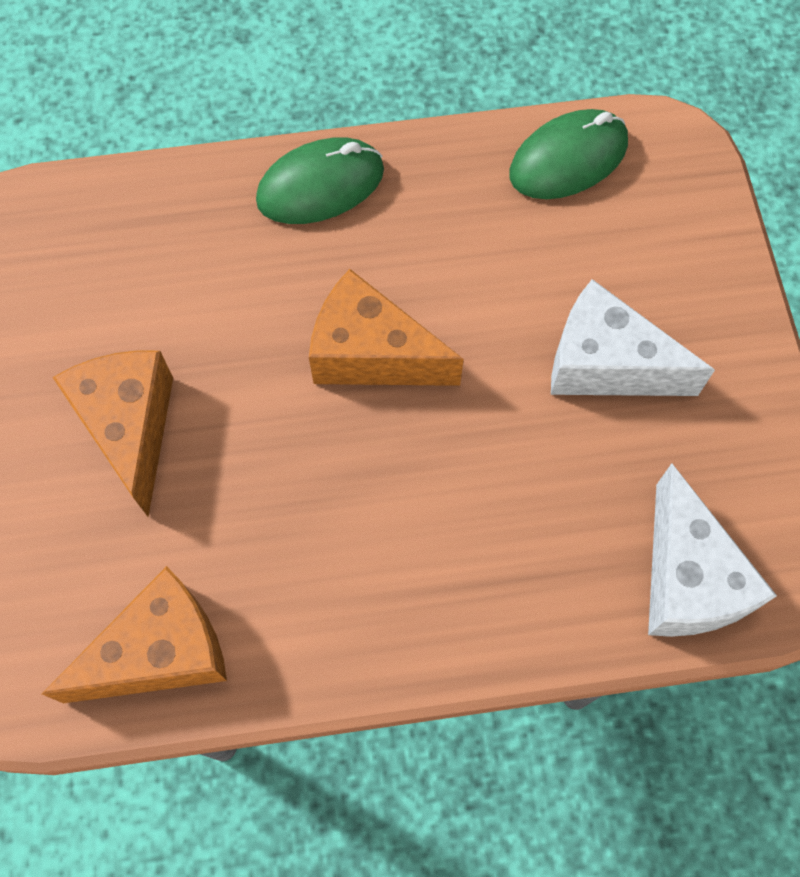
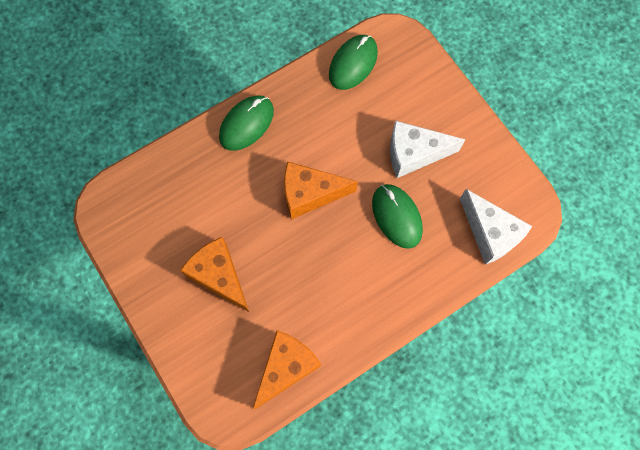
camera: 25 degrees left, 5 degrees up
(515, 465) = (397, 216): none -> green mouse

